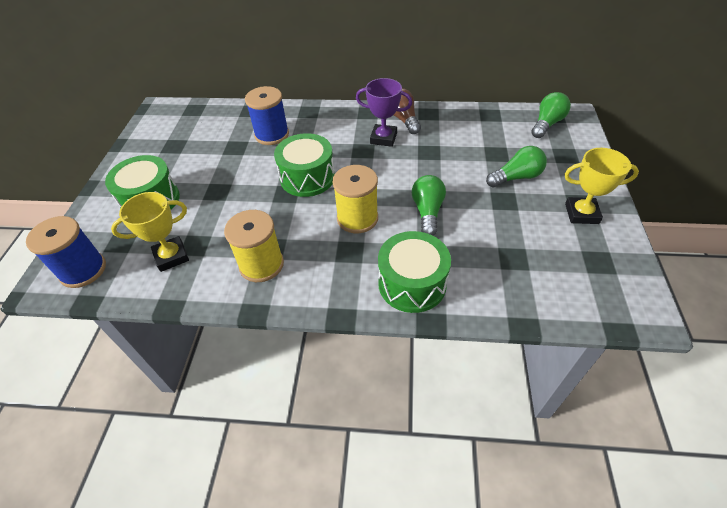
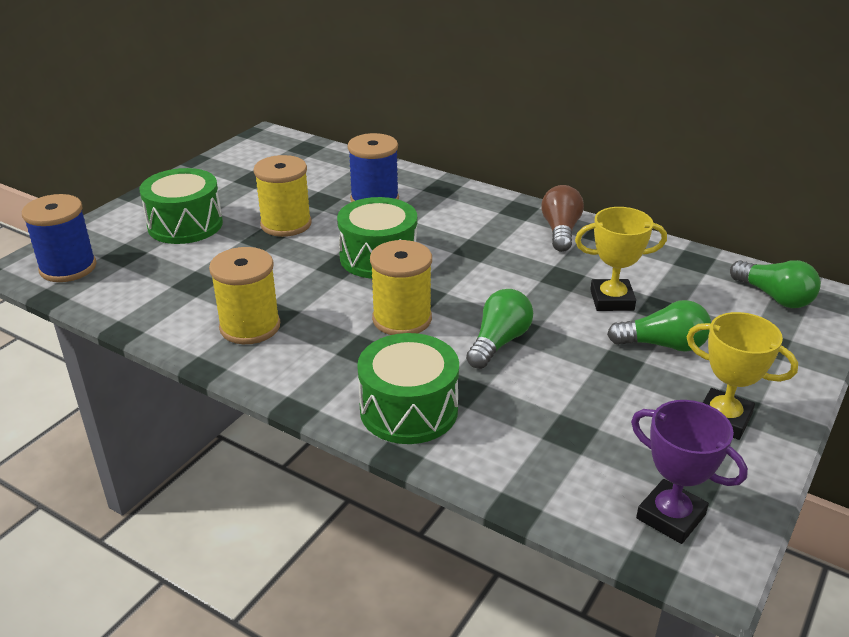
camera: 25 degrees right, 15 degrees down
(171, 256) = (162, 285): yellow trophy -> yellow trophy (612, 300)
(225, 174) = (286, 224): none -> yellow spool
(383, 138) = (513, 244): purple trophy -> purple trophy (670, 516)
(547, 124) = (774, 297): green light bulb -> green light bulb turned 75 degrees clockwise

